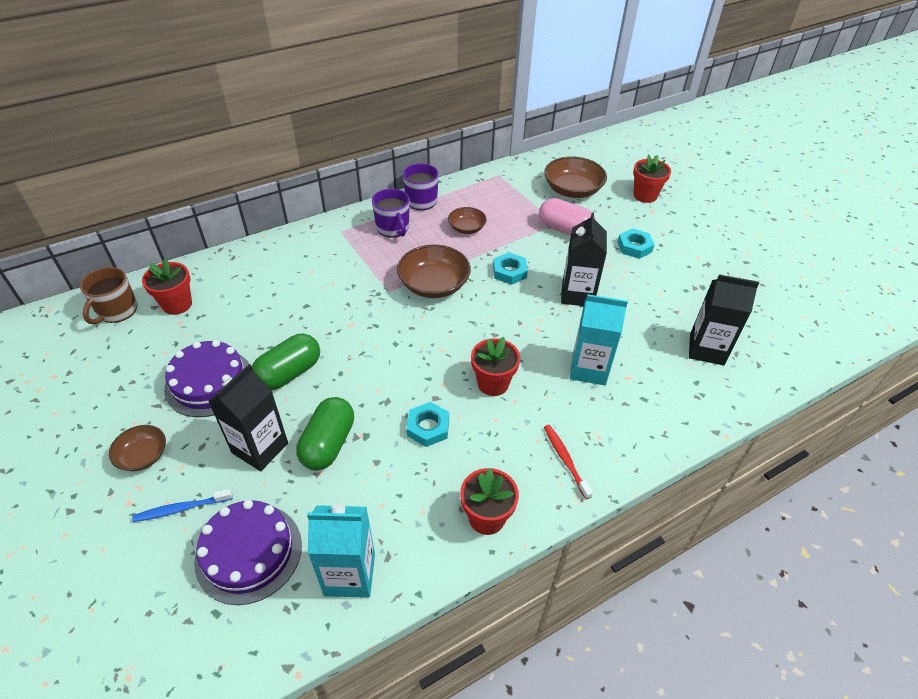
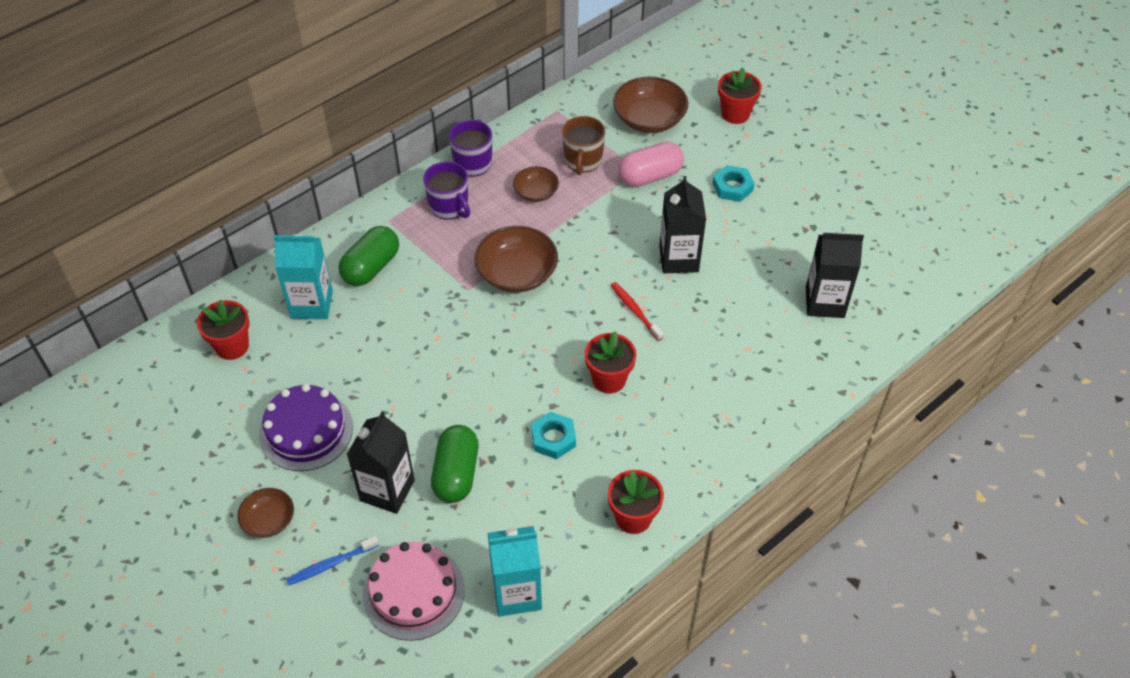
camera: 10 degrees left, 5 degrees up
(117, 311) = (166, 366): brown mug -> brown mug (583, 161)
(249, 552) = (413, 592): purple cake -> pink cake
(289, 373) = (389, 405): green capsule -> green capsule (371, 267)
(509, 272) = (598, 242): turquoise nut -> none
(565, 229) = (650, 176): pink capsule -> pink capsule turned 45 degrees counterclockwise
(565, 460) = (698, 447): red toothbrush -> red toothbrush (635, 311)
(589, 369) = (705, 346): turquoise carton -> turquoise carton (312, 304)

